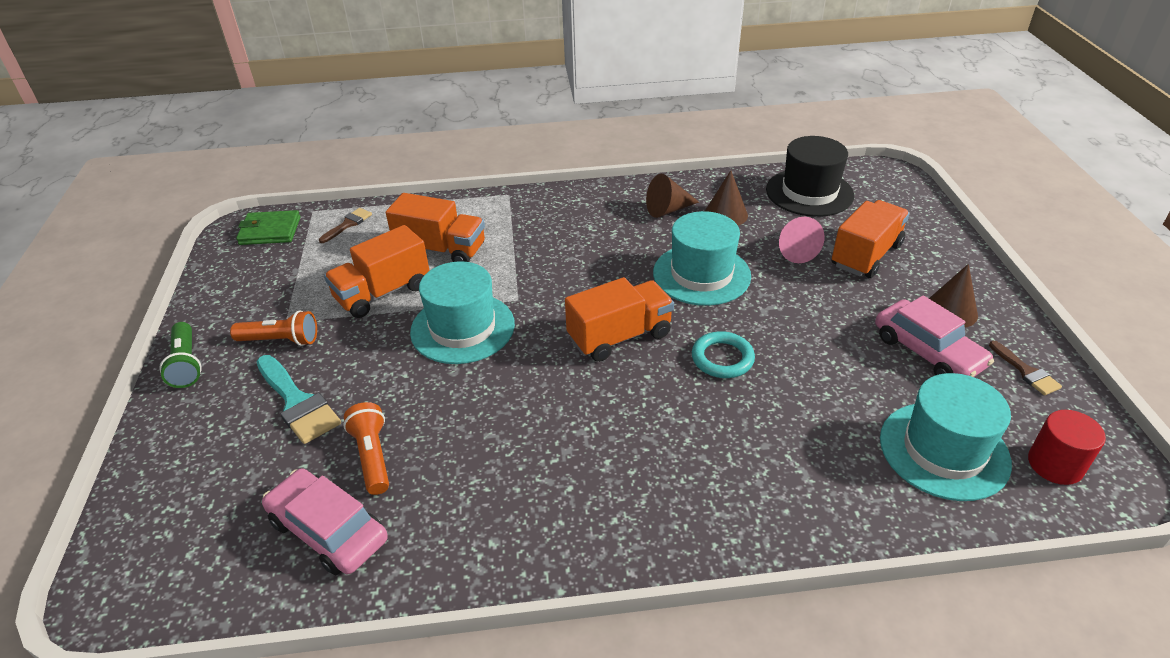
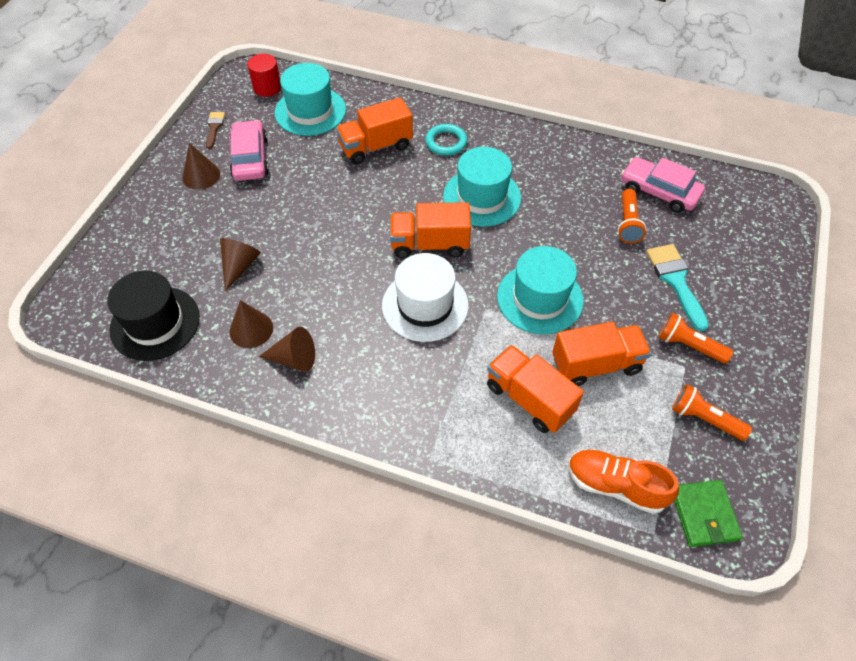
camera: 155 degrees left, 15 degrees up
(186, 364) = (767, 352): green flashlight -> none
(266, 287) = (704, 419): none -> orange flashlight
(270, 231) = (704, 514): green wallet -> green wallet turned 60 degrees clockwise
(328, 530) = (659, 191): pink car -> pink car turned 150 degrees clockwise
(348, 224) = (615, 486): brown brush -> orange shoe
(582, 281) = (425, 305): none -> white hat
(701, 274) = (330, 273): turquoise hat -> turquoise hat (482, 197)
(722, 358) = (375, 202): turquoise ring -> turquoise ring (446, 142)
(794, 250) = (239, 266): pink cone -> brown cone
(866, 255) = (195, 238): orange truck -> orange truck (376, 146)

